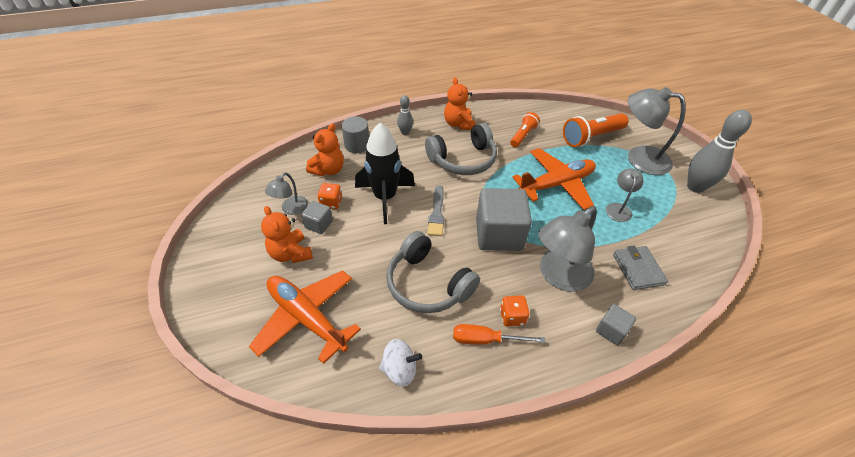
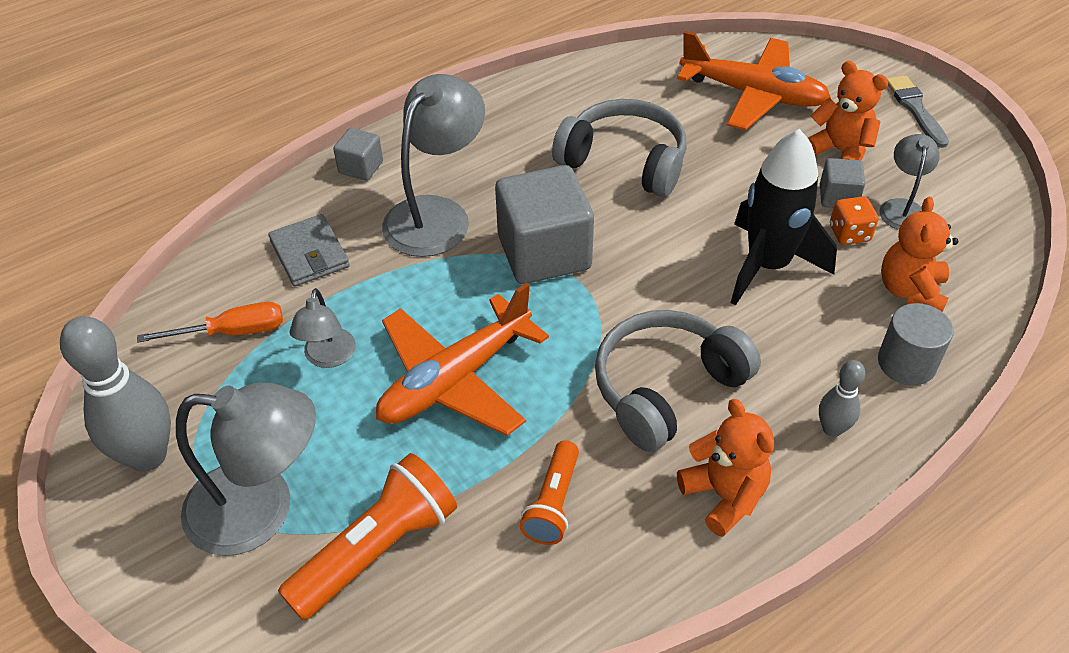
camera: 165 degrees right, 0 degrees up
(400, 370) = (613, 78): white spinning top -> none
(437, 213) = (663, 261): grey brush -> grey brush (915, 109)
(486, 340) = (523, 123): orange screwdriver -> orange screwdriver (232, 332)
(512, 317) = (496, 152): orange dice -> none

